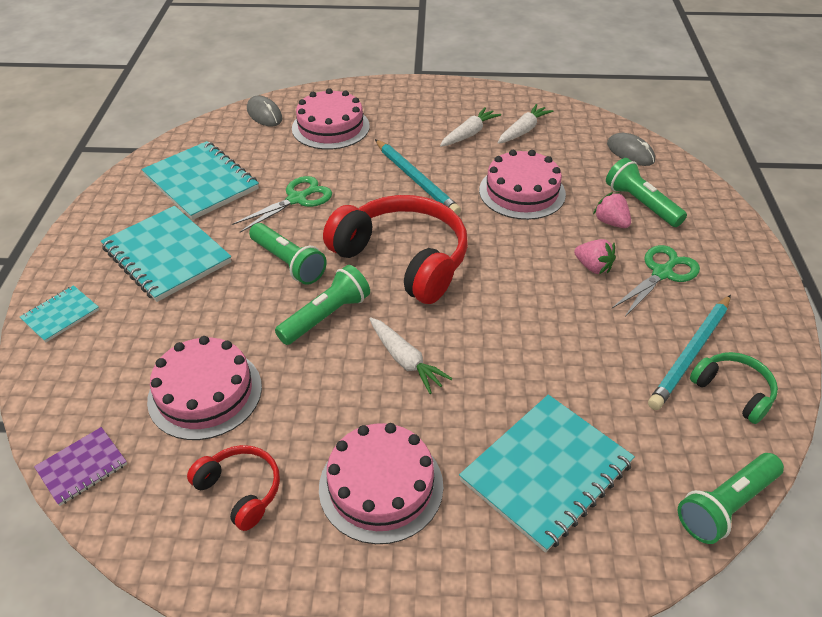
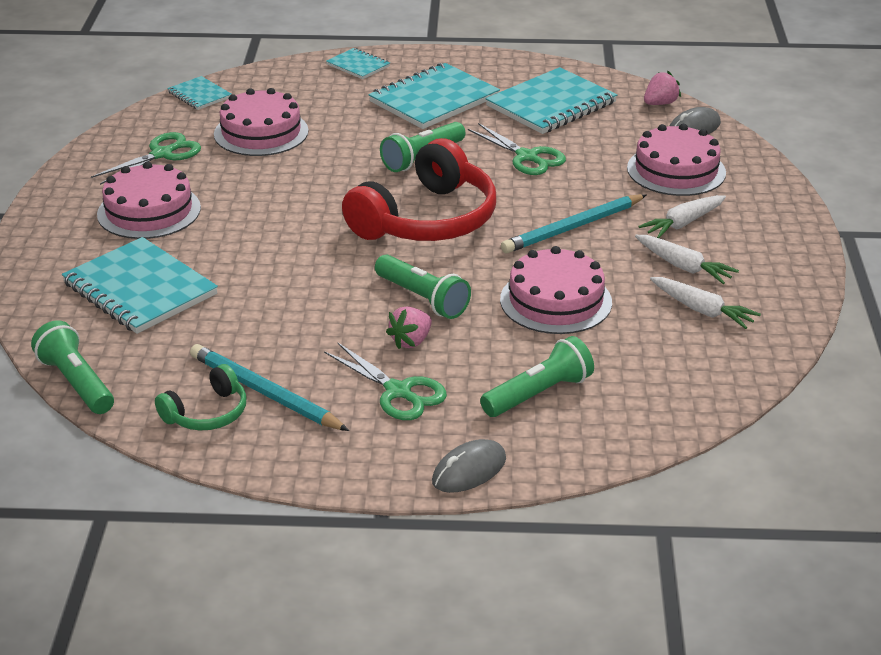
camera: 90 degrees right, 10 degrees down
(82, 467) = (199, 95): purple notebook -> turquoise notebook
(240, 490) = (162, 154): red headphones -> green scissors
(326, 316) = (345, 180): green flashlight -> green flashlight (422, 299)
(405, 360) = (282, 221): white carrot -> white carrot (683, 223)
(611, 222) = (497, 364): pink strawberry -> pink strawberry (660, 103)
(630, 152) = (664, 400): grey mouse -> grey mouse (469, 470)

